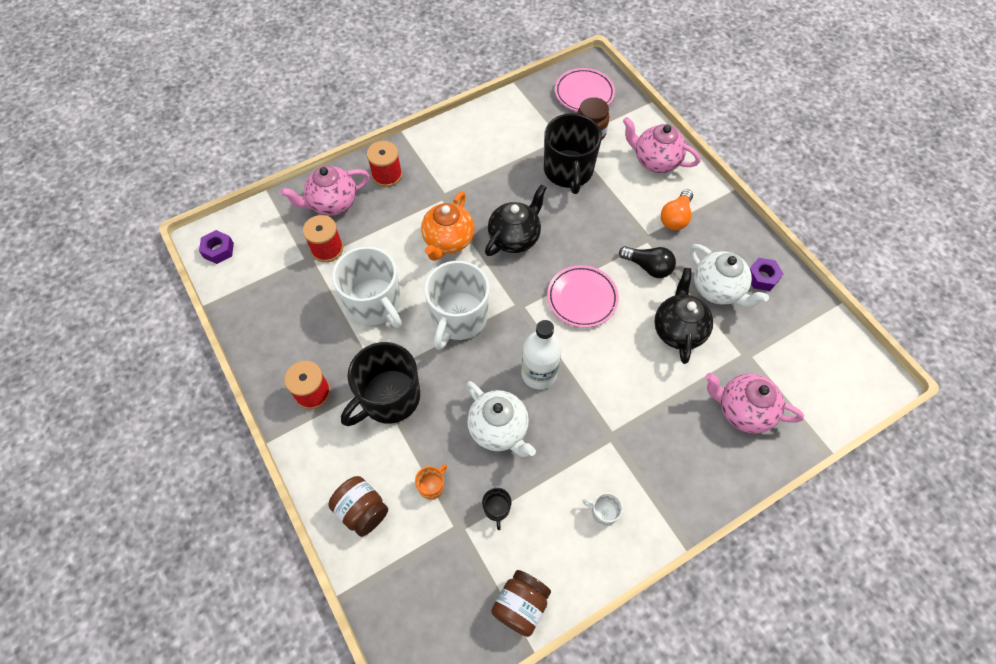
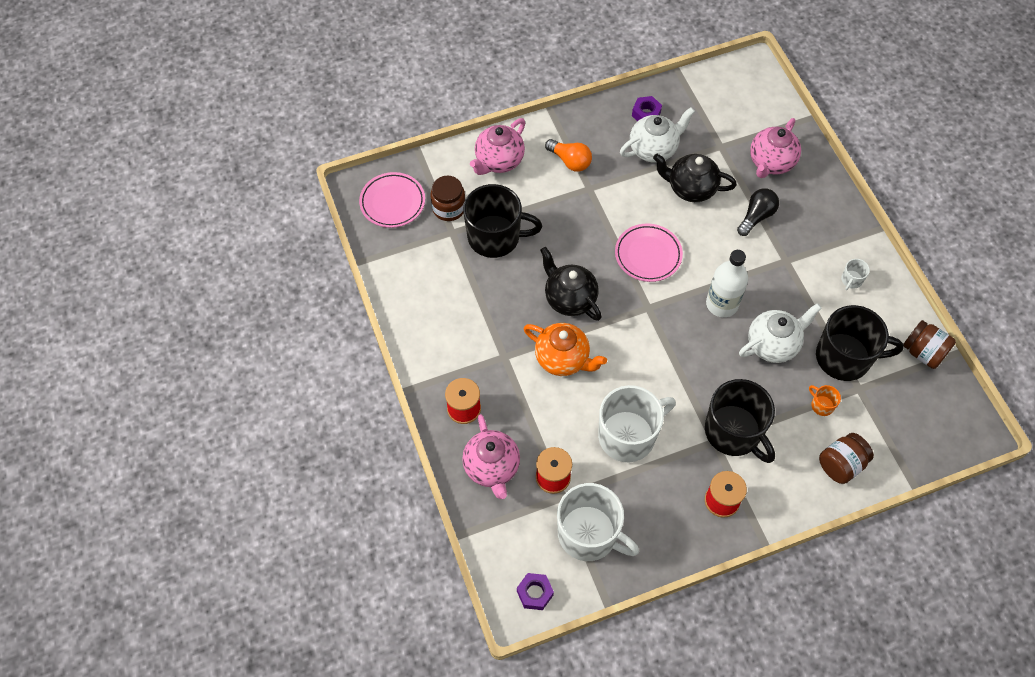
camera: 80 degrees left, 0 degrees up
(458, 318) = (655, 361): white mug -> white mug (589, 534)
(496, 509) = (844, 357): black mug -> black mug, size x2.45
(648, 267) = (621, 195): black light bulb -> black light bulb (756, 216)

